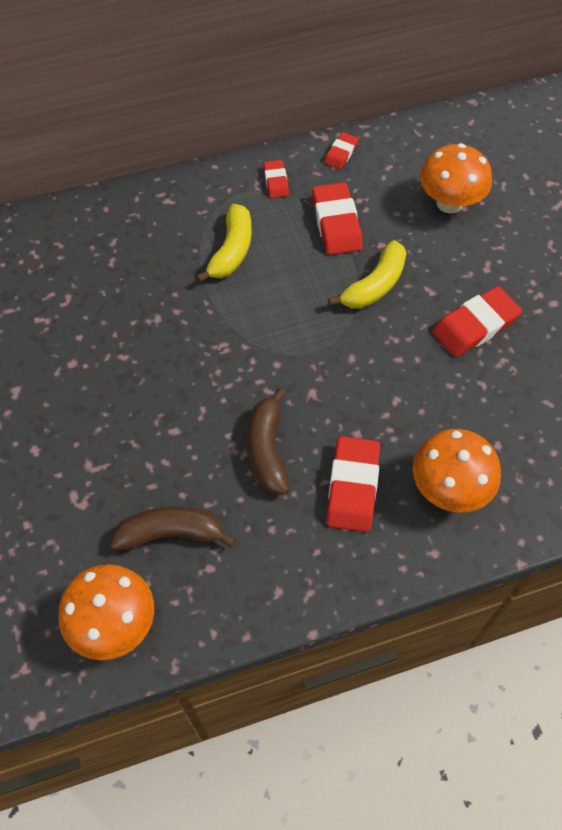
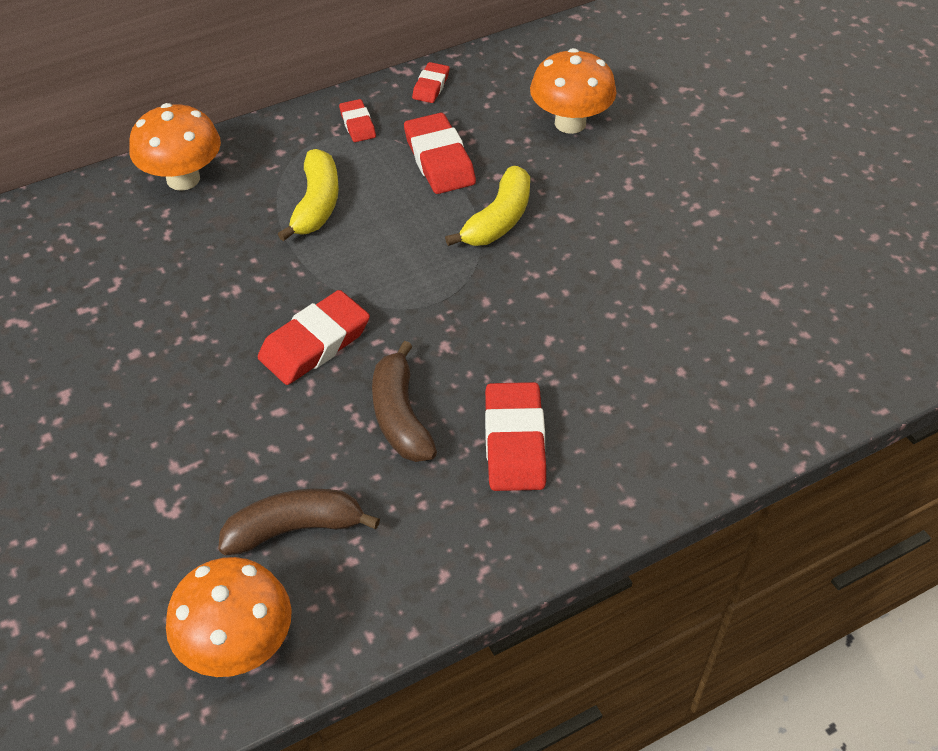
camera: 10 degrees left, 10 degrees down
(449, 488) = (632, 427): orange mushroom -> orange mushroom (183, 179)
(475, 326) = (627, 247): red eraser -> red eraser (314, 343)

